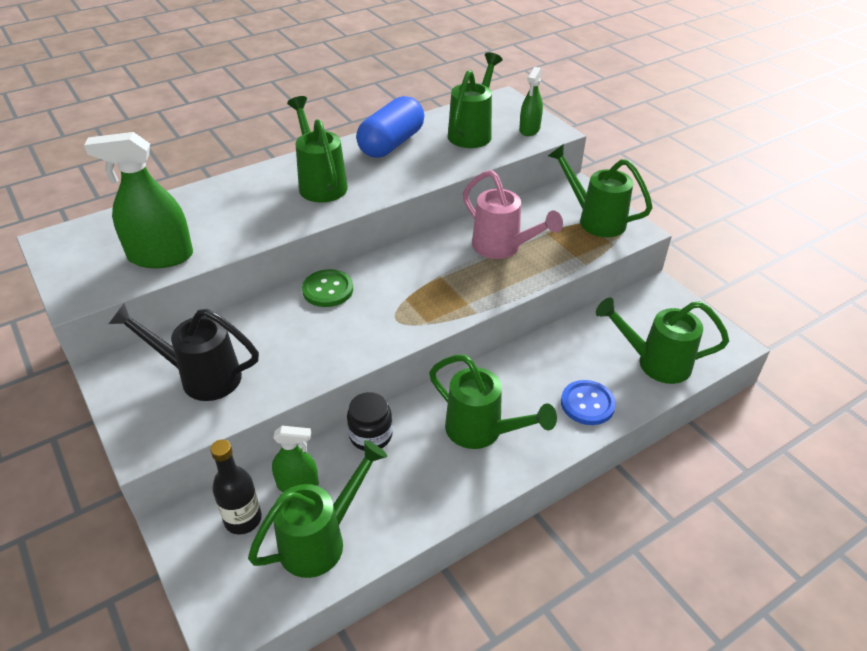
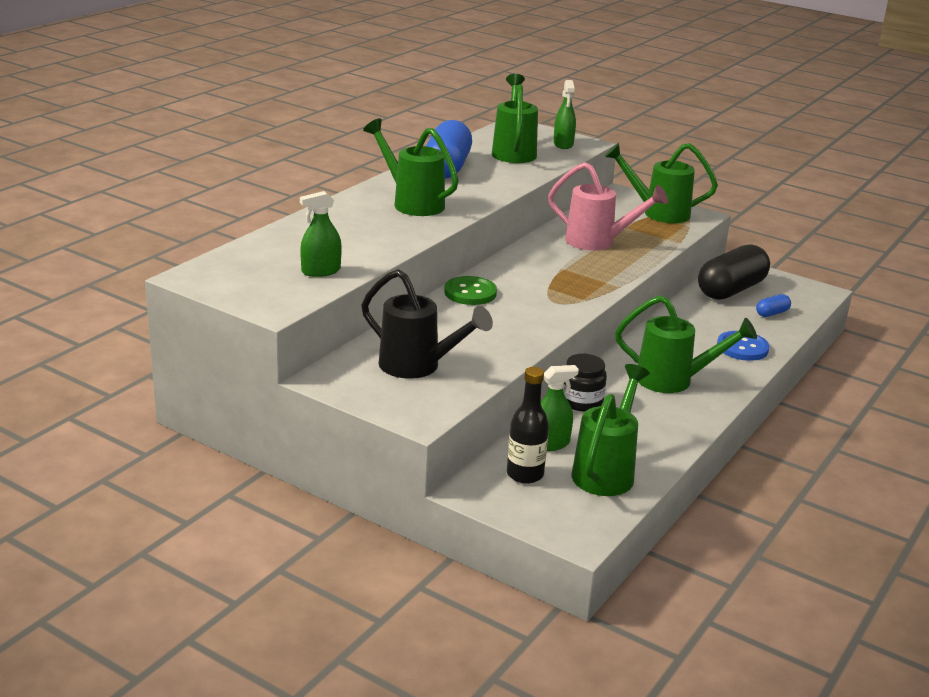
camera: 25 degrees left, 15 degrees down
(160, 256) = (321, 271): green spray bottle -> green spray bottle, size x0.59
(200, 377) = (418, 367): black watering can -> black watering can turned 135 degrees counterclockwise
(633, 321) = (731, 290): none -> black capsule
(654, 363) = (772, 313): green watering can -> blue capsule

